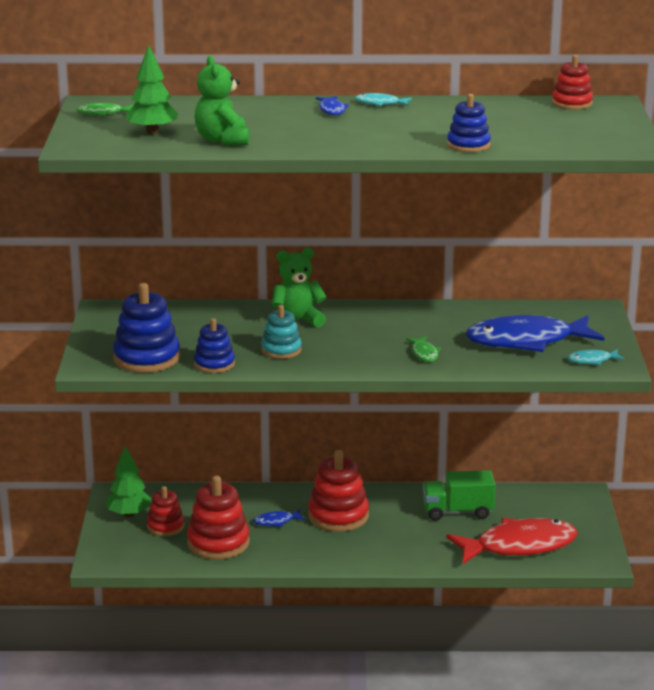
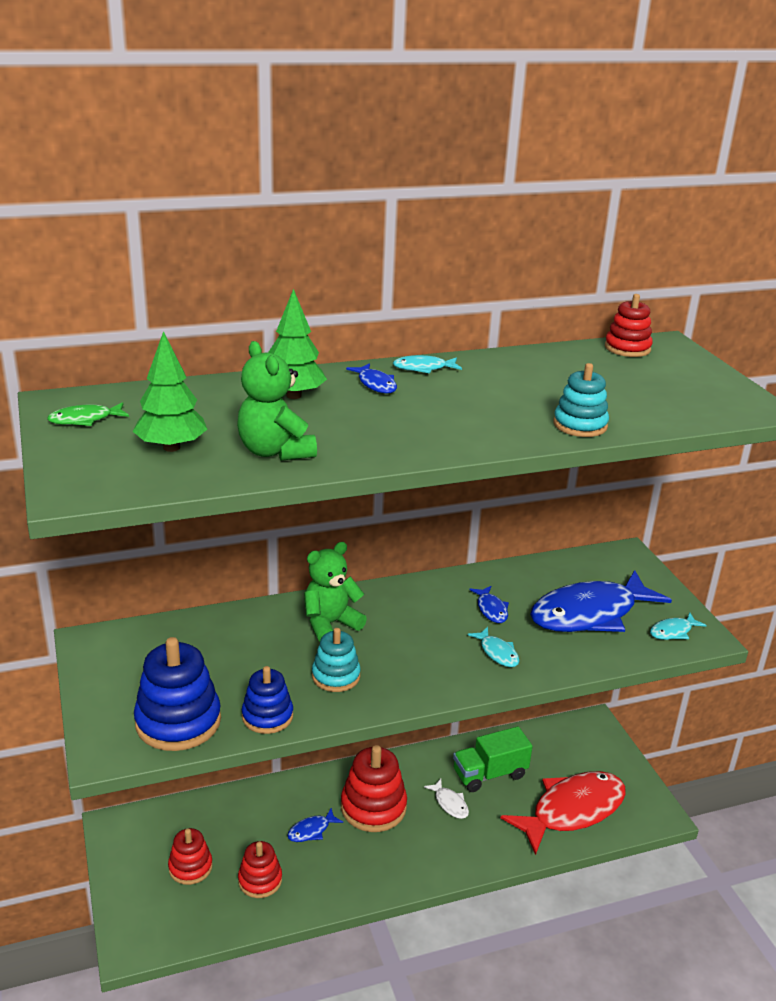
camera: 20 degrees left, 5 degrees up
(129, 514) = (141, 856): green tree -> green tree (293, 395)
(218, 543) = (260, 880): red stacking toy -> red stacking toy, size x0.61
(408, 524) = (450, 803): none -> white fish
(424, 354) = (497, 652): green fish -> turquoise fish
(440, 328) = (491, 609): none -> blue fish
(468, 145) = (580, 425): blue stacking toy -> turquoise stacking toy

